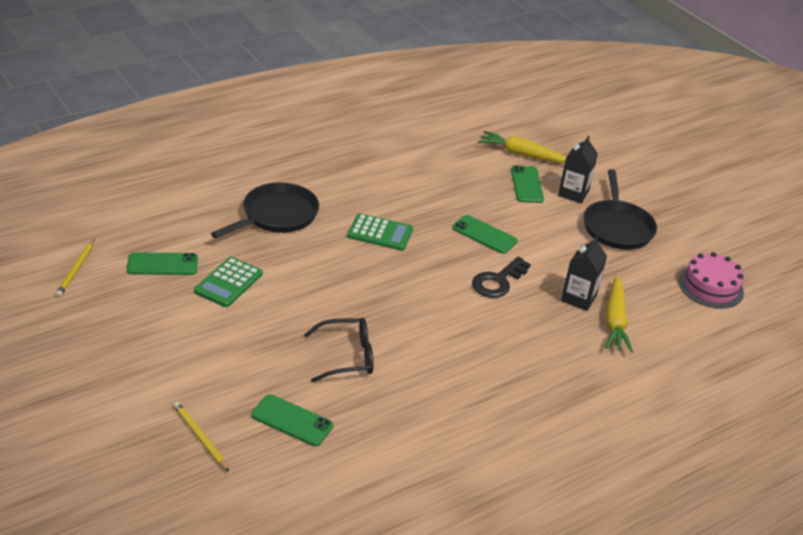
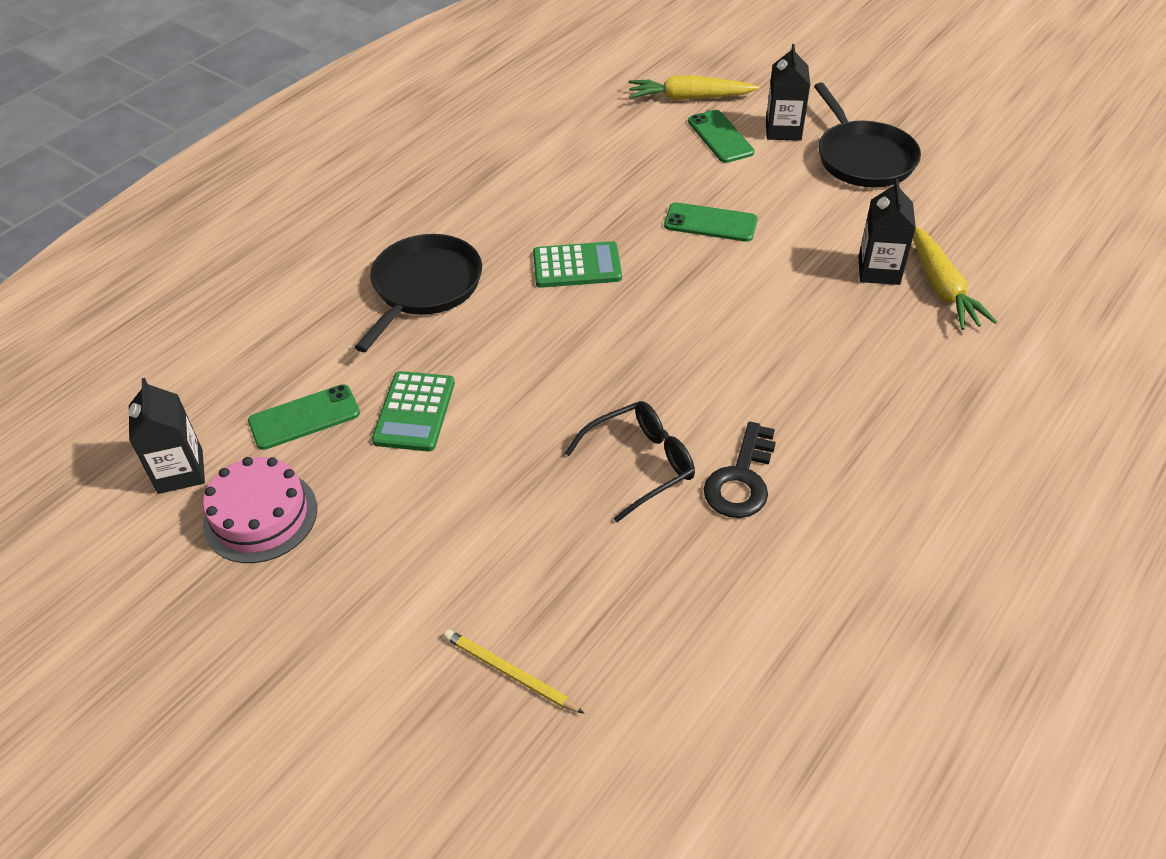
camera: 15 degrees left, 10 degrees up
(76, 270) = (180, 471): yellow pencil -> black carton
(292, 420) = (623, 593): green phone -> none
(498, 281) = (767, 282): black key -> black key (741, 479)
(710, 287) = (1020, 200): pink cake -> pink cake (260, 516)

